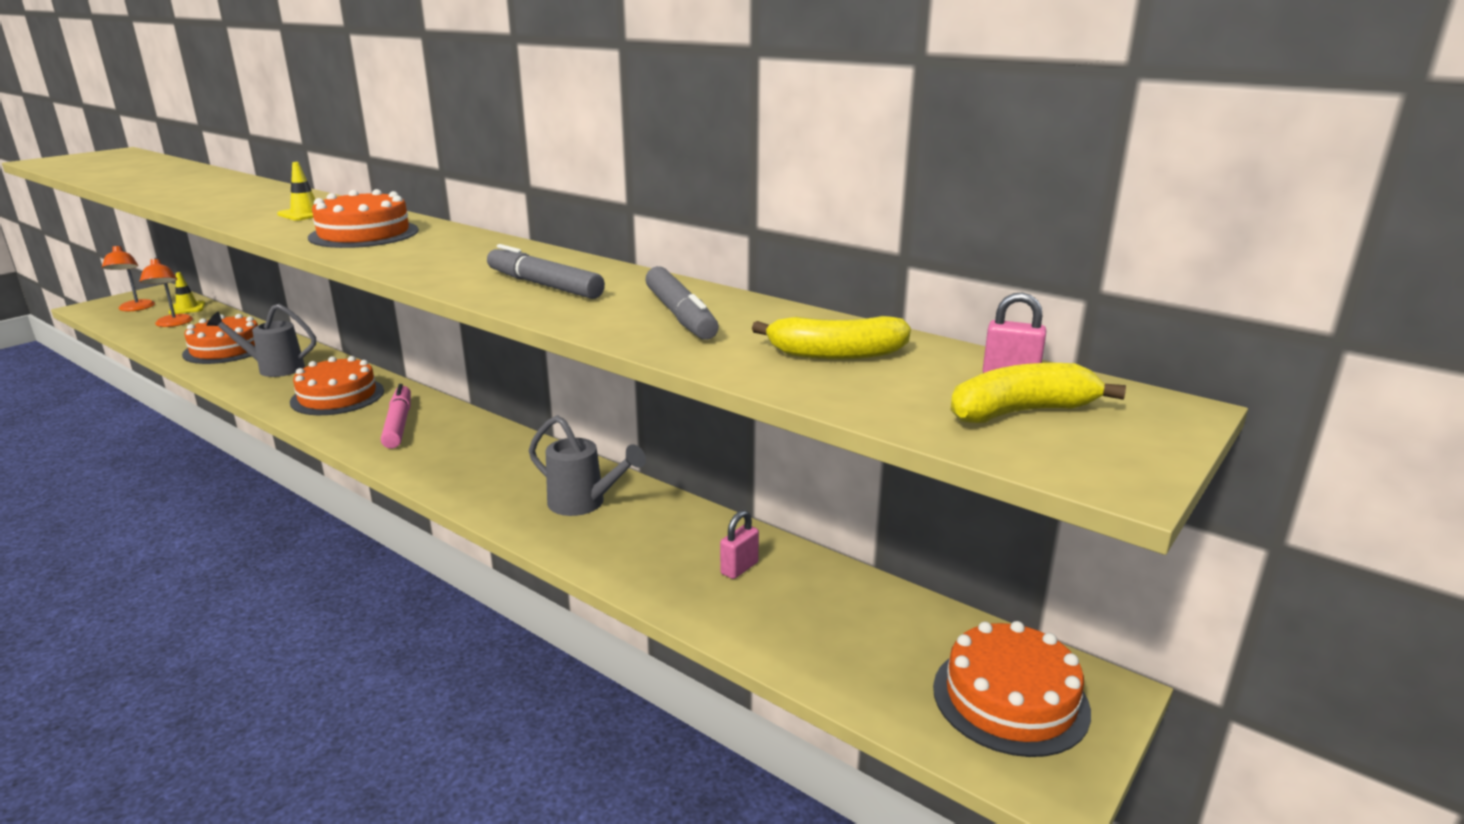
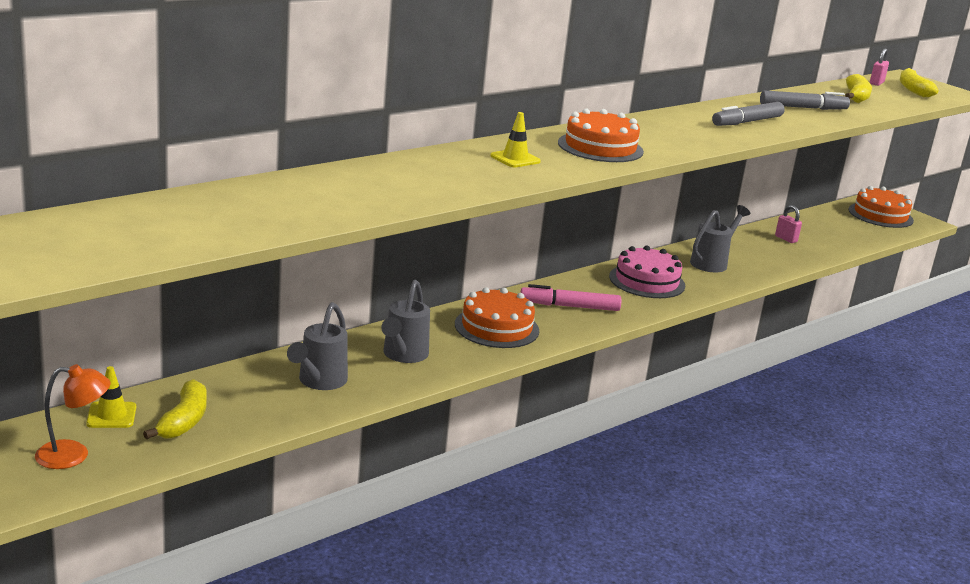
camera: 80 degrees left, 0 degrees up
(173, 324) = (184, 421): orange lamp -> yellow banana
(226, 349) = (319, 382): orange cake -> grey watering can
(491, 461) = (647, 281): none -> pink cake

